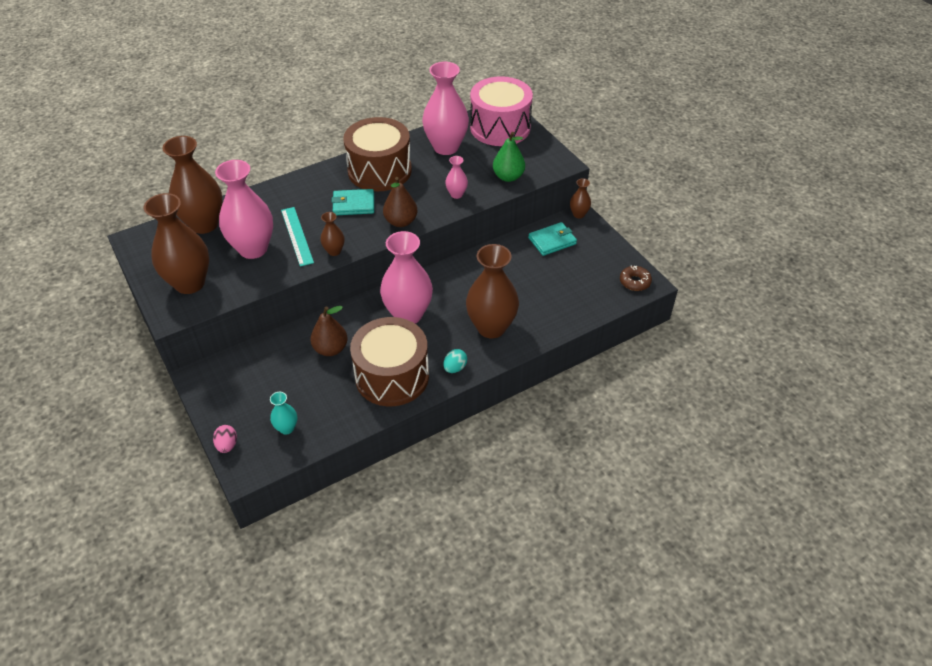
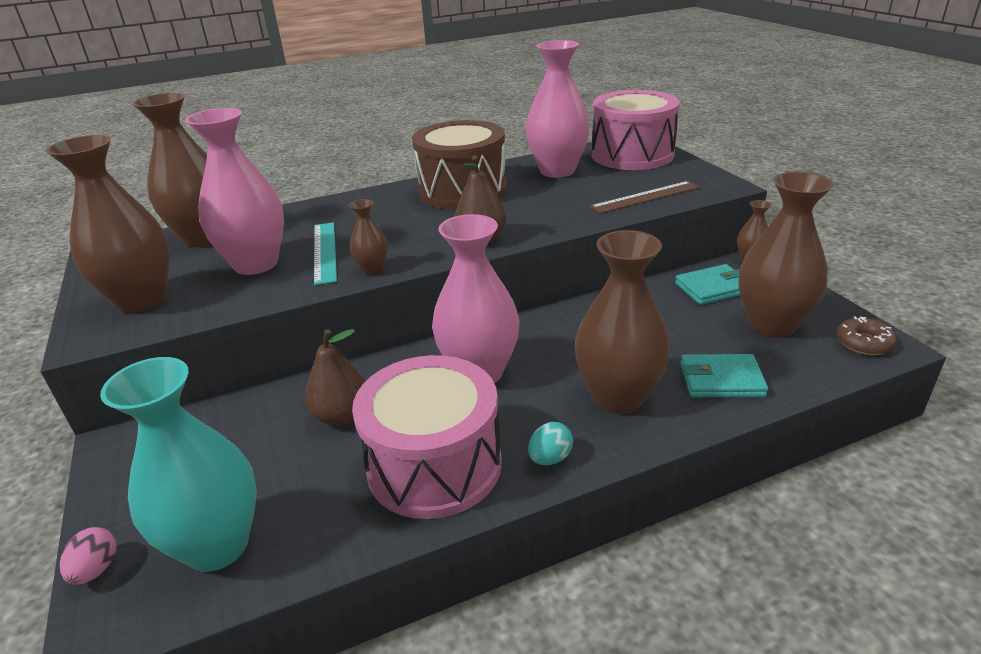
camera: 10 degrees right, 15 degrees down
(286, 428) = (217, 545): turquoise vase -> turquoise vase, size x2.16
(353, 204) = (417, 221): turquoise wallet -> turquoise wallet (721, 380)
(392, 376) = (434, 465): brown drum -> pink drum
(456, 194) = (568, 213): pink vase -> none
(508, 177) = (645, 197): green pear -> brown ruler
(584, 270) = (771, 325): none -> brown vase

